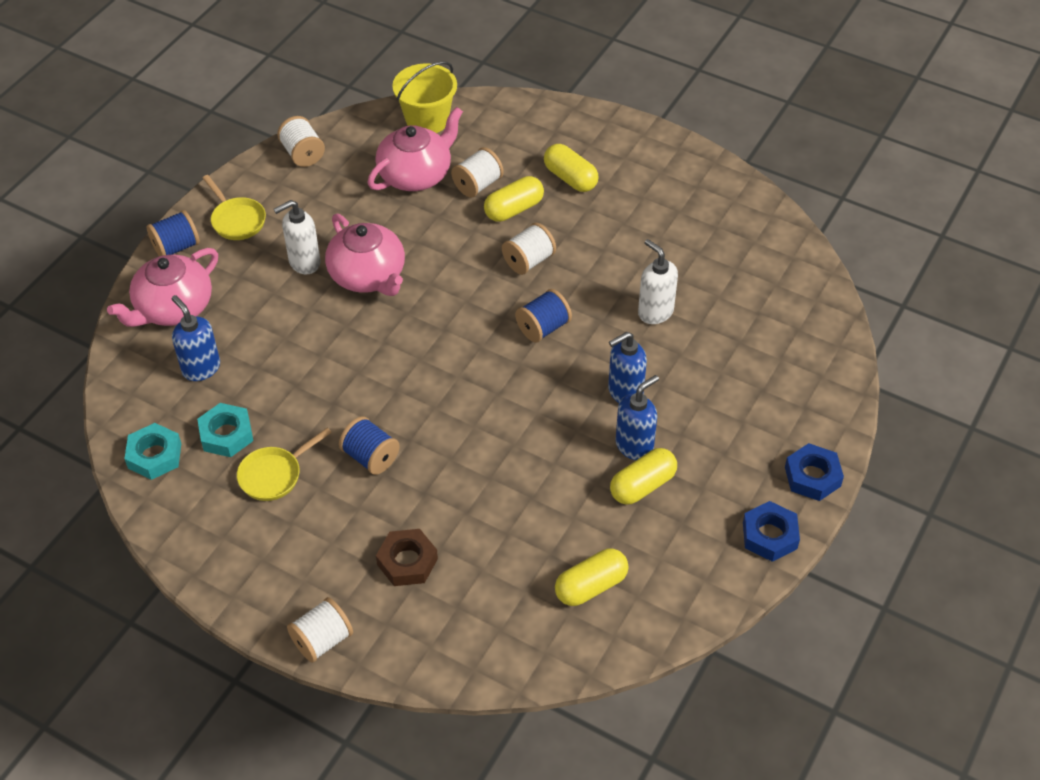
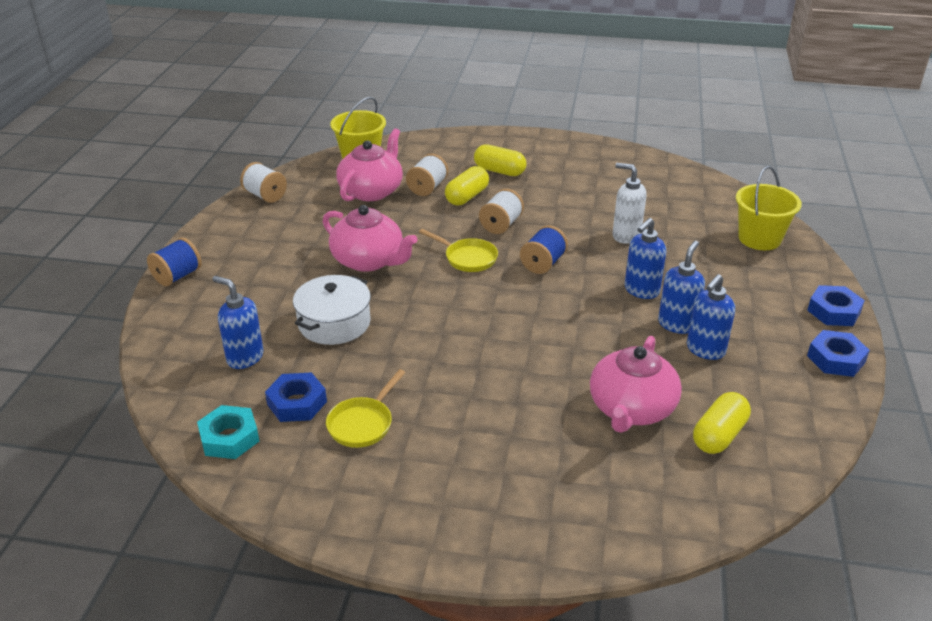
camera: 20 degrees left, 15 degrees down
(173, 308) = (194, 319): pink teapot -> pink teapot (631, 409)
(226, 434) = (297, 403): turquoise nut -> blue nut
(237, 220) = (227, 247): yellow pan -> yellow pan (467, 258)
(299, 349) = (334, 323): none -> white pot
(304, 262) = (305, 263): white soap dispenser -> none
(322, 640) = (494, 554): white spool -> none
(370, 457) = (449, 387): blue spool -> none
(407, 562) = (536, 461): brown nut -> none
(642, 486) = (705, 350): yellow capsule -> blue soap dispenser
(802, 356) = (759, 239): none -> yellow bucket

